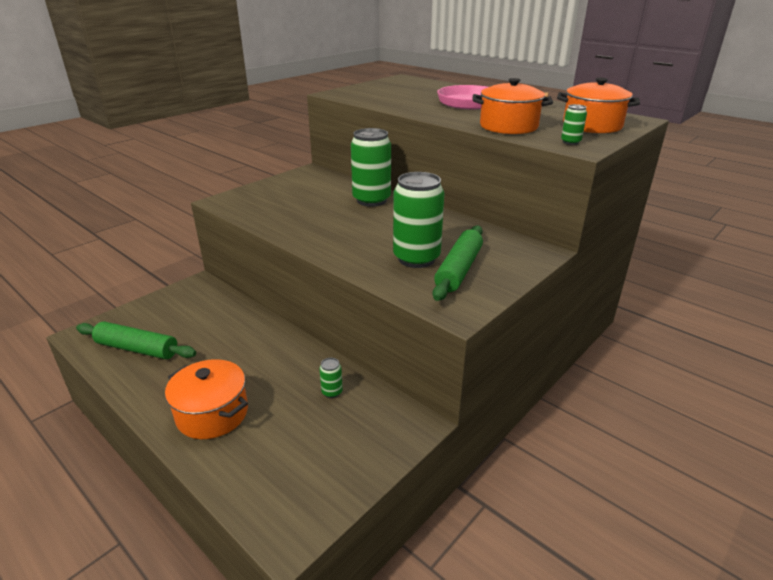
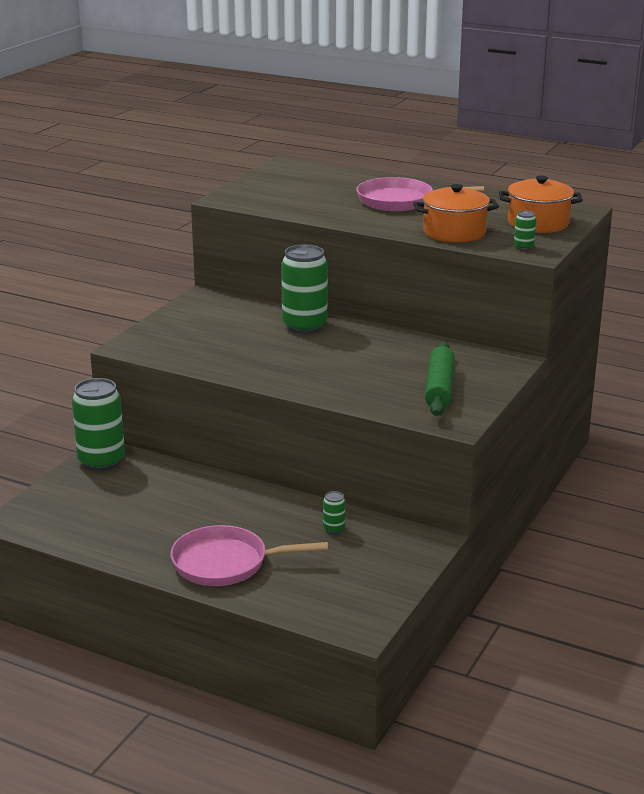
camera: 15 degrees left, 5 degrees down
(137, 349) = (93, 524): green rolling pin -> none
(212, 414) = (226, 563): orange pot -> pink pan
(416, 258) = (392, 382): green can -> green can (101, 461)

